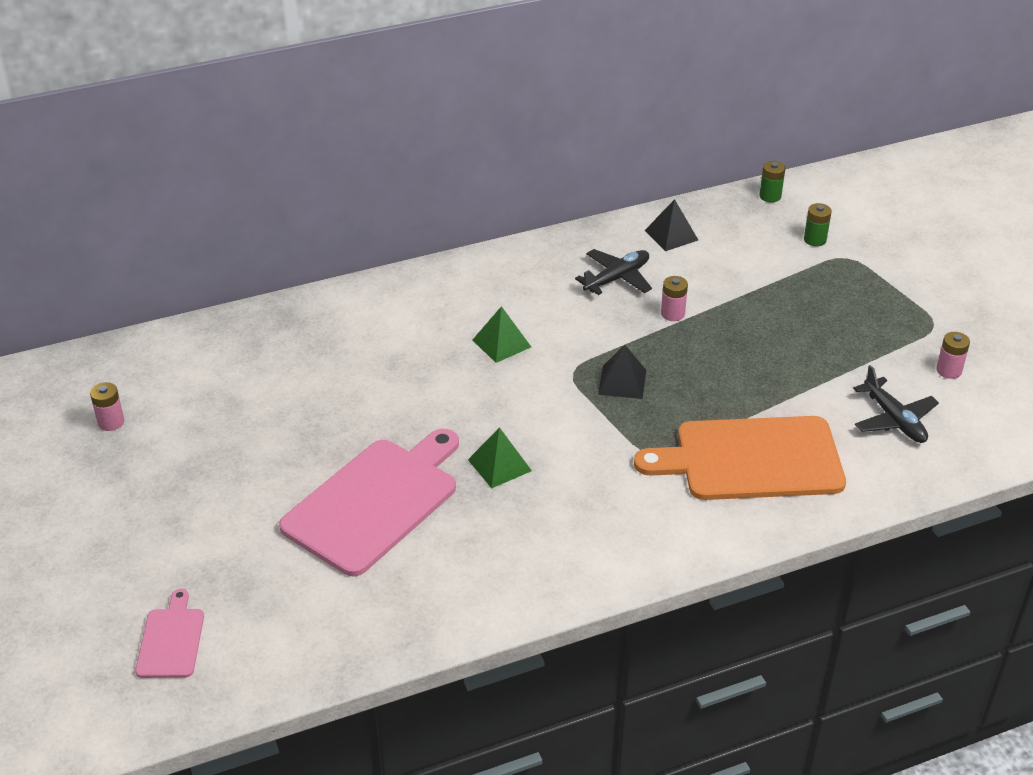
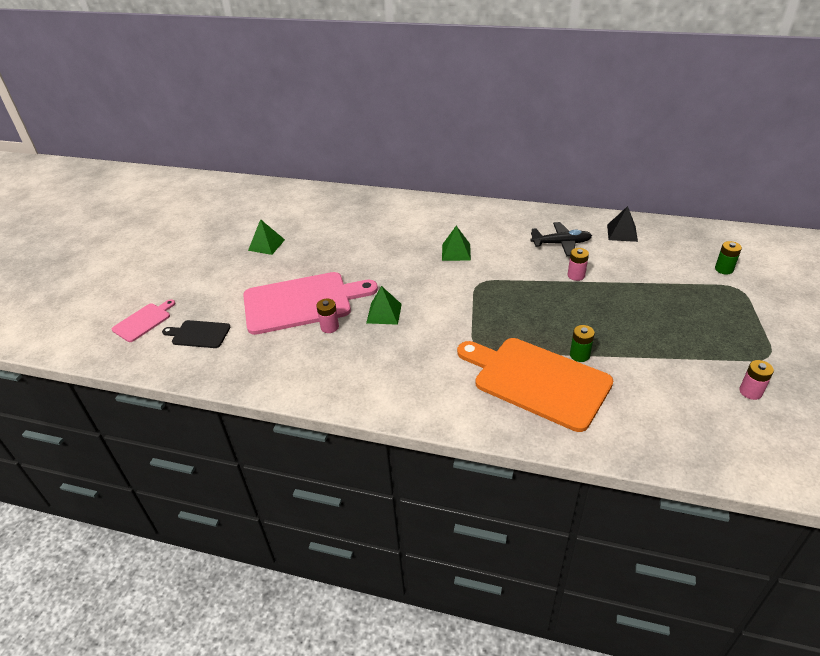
camera: 40 degrees right, 0 degrees up
(111, 422) = (237, 215): pink battery -> pink battery (329, 327)
(220, 447) = (266, 245): none -> green pyramid
(281, 614) = (199, 334): none -> black cutting board
(622, 382) = (503, 300): black pyramid -> none
(770, 196) = (716, 233): green battery -> green battery (579, 355)
(894, 420) = (670, 404): black plane -> none

